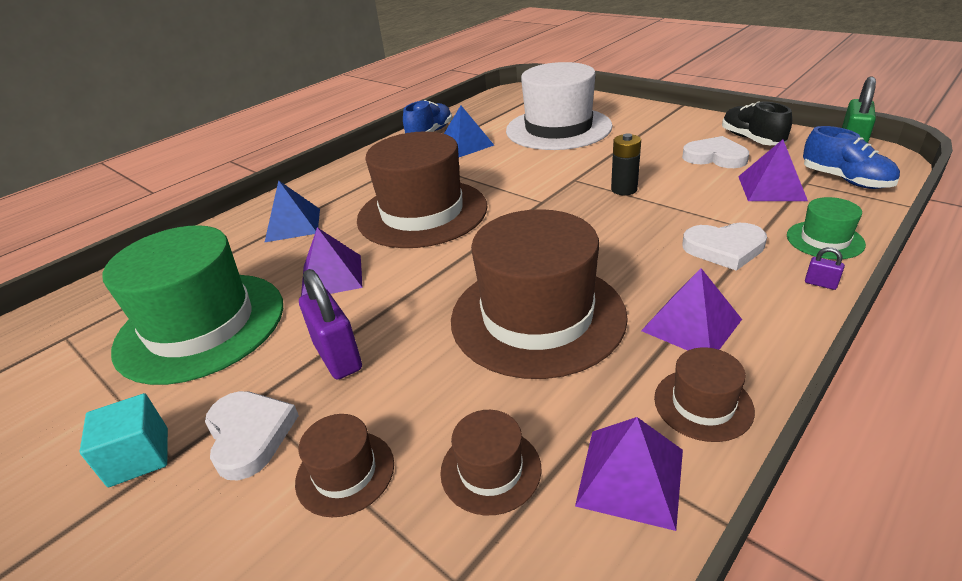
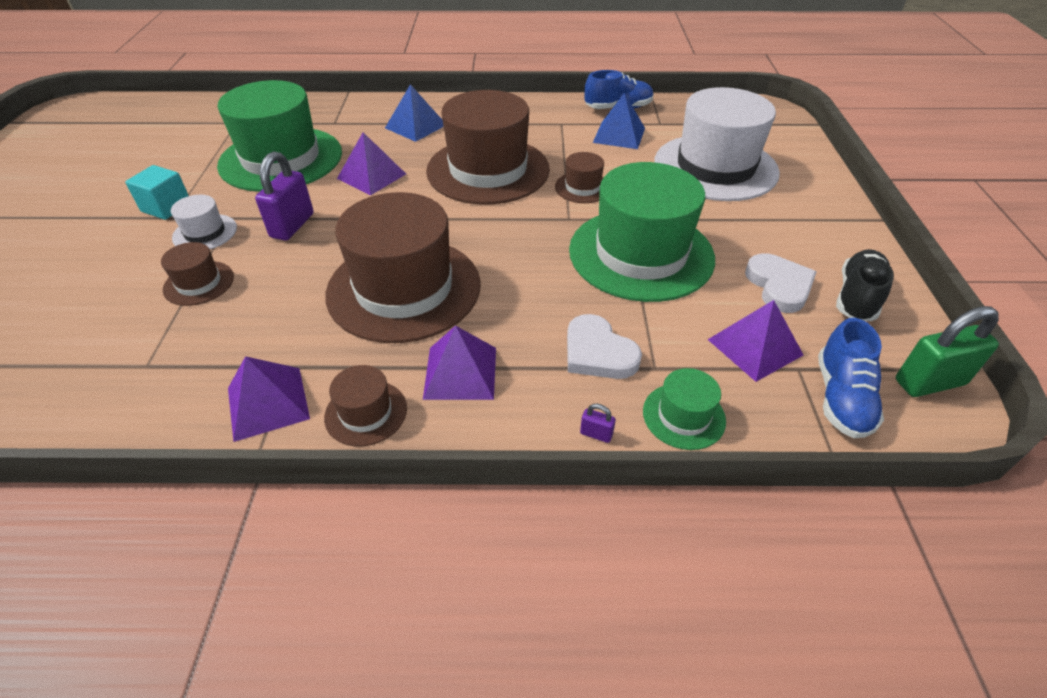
camera: 45 degrees right, 10 degrees up
(249, 435) = (205, 233): white heart -> white hat
(490, 470) = (236, 338): brown hat -> brown hat (582, 187)
(624, 189) = (641, 254): black battery -> green hat
(820, 284) = (596, 434): purple padlock -> purple padlock turned 60 degrees counterclockwise

